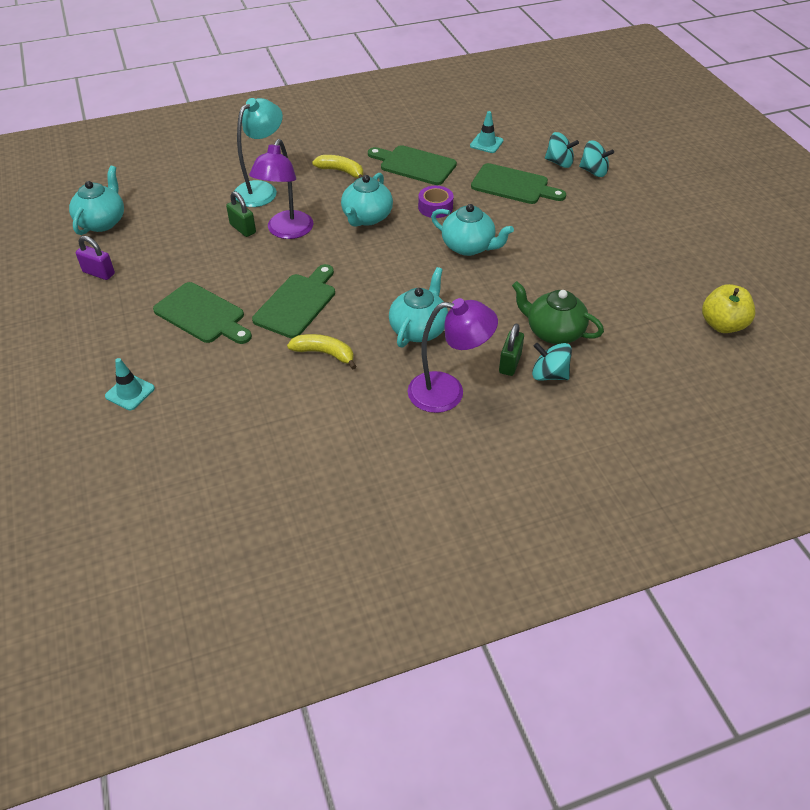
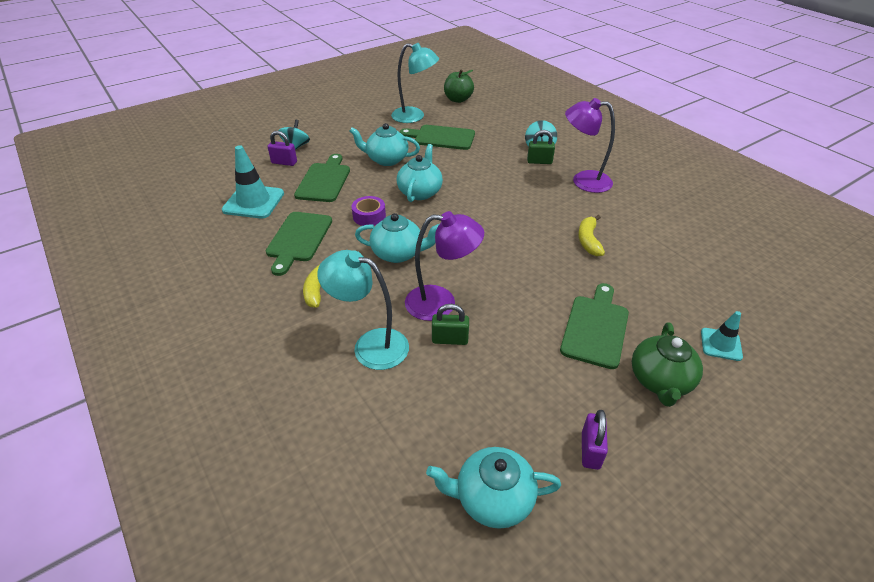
camera: 105 degrees left, 5 degrees down
(243, 229) = (450, 339): green padlock -> green padlock turned 60 degrees clockwise
(297, 303) = (541, 269): green cutting board -> green cutting board (441, 137)
(419, 329) = (531, 201): turquoise teapot -> turquoise teapot (386, 159)
(448, 392) = (583, 181): purple lamp -> purple lamp turned 60 degrees counterclockwise
(486, 143) = (253, 202): turquoise traffic cone -> turquoise traffic cone, size x1.78
(553, 332) = (498, 149): green teapot -> green teapot (660, 381)
(559, 163) = (284, 162): turquoise spinning top -> purple padlock
(664, 271) = (414, 116): none -> turquoise lamp
(722, 325) = (458, 99): yellow apple -> green apple

